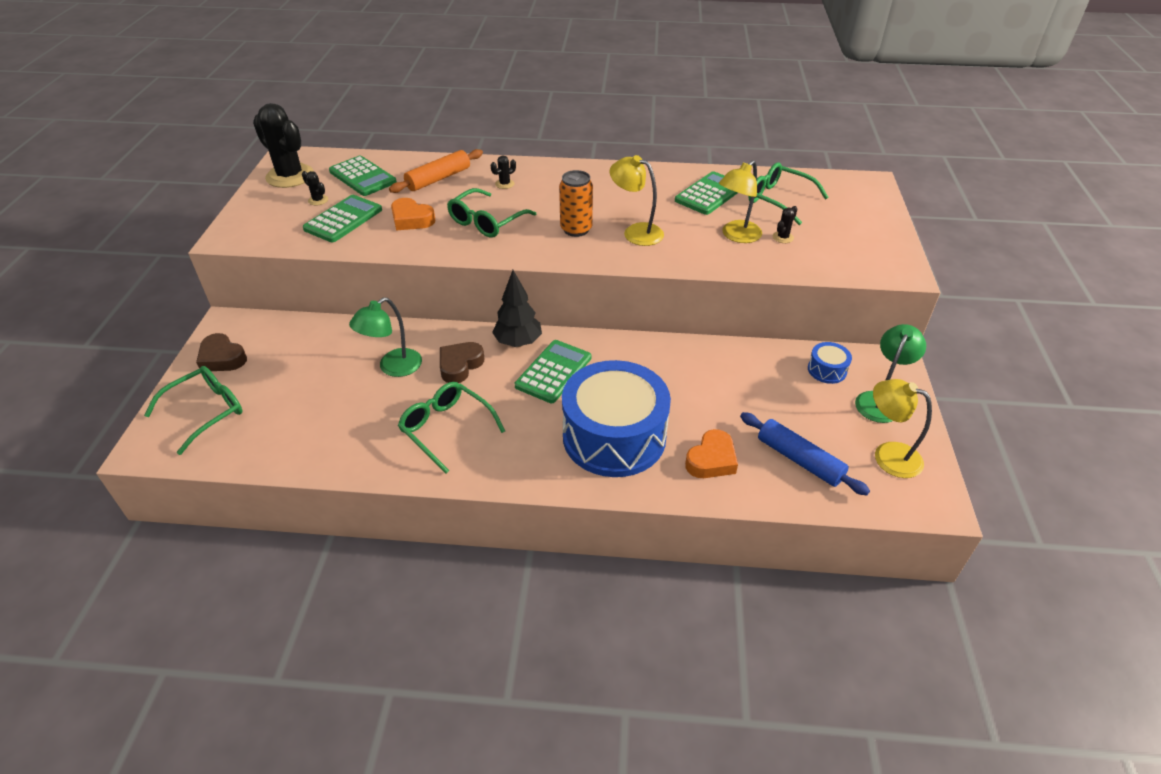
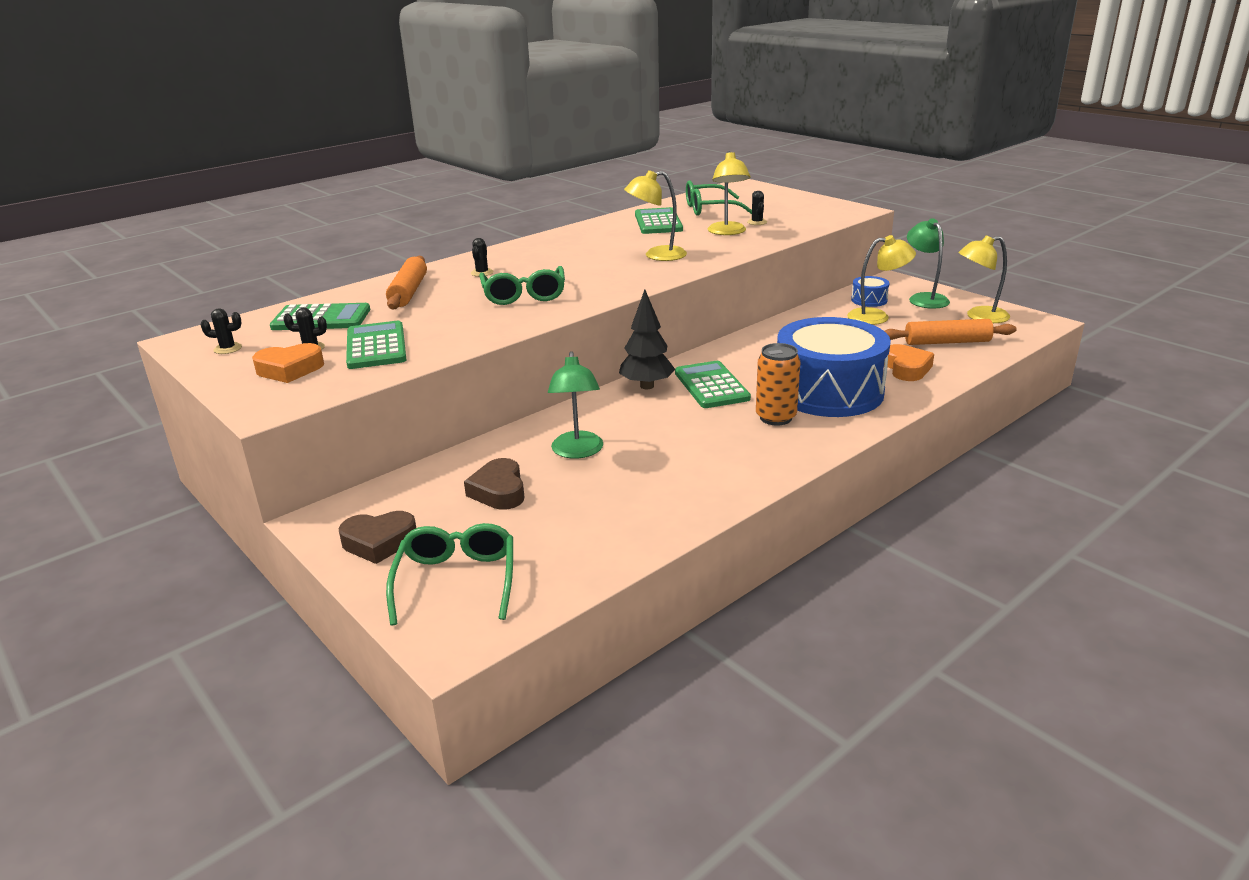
camera: 45 degrees left, 15 degrees down
(290, 176) = (228, 349): black cactus -> black cactus, size x0.41
(411, 219) = (449, 320): orange heart -> orange heart (289, 369)
(446, 429) = (708, 455): green glasses -> none
(460, 365) = (632, 420): brown heart -> brown heart (499, 491)
(576, 229) = (609, 271): orange can -> orange can (775, 417)
(796, 392) = (877, 317): none -> yellow lamp
(799, 460) = (947, 342): blue rolling pin -> orange rolling pin

